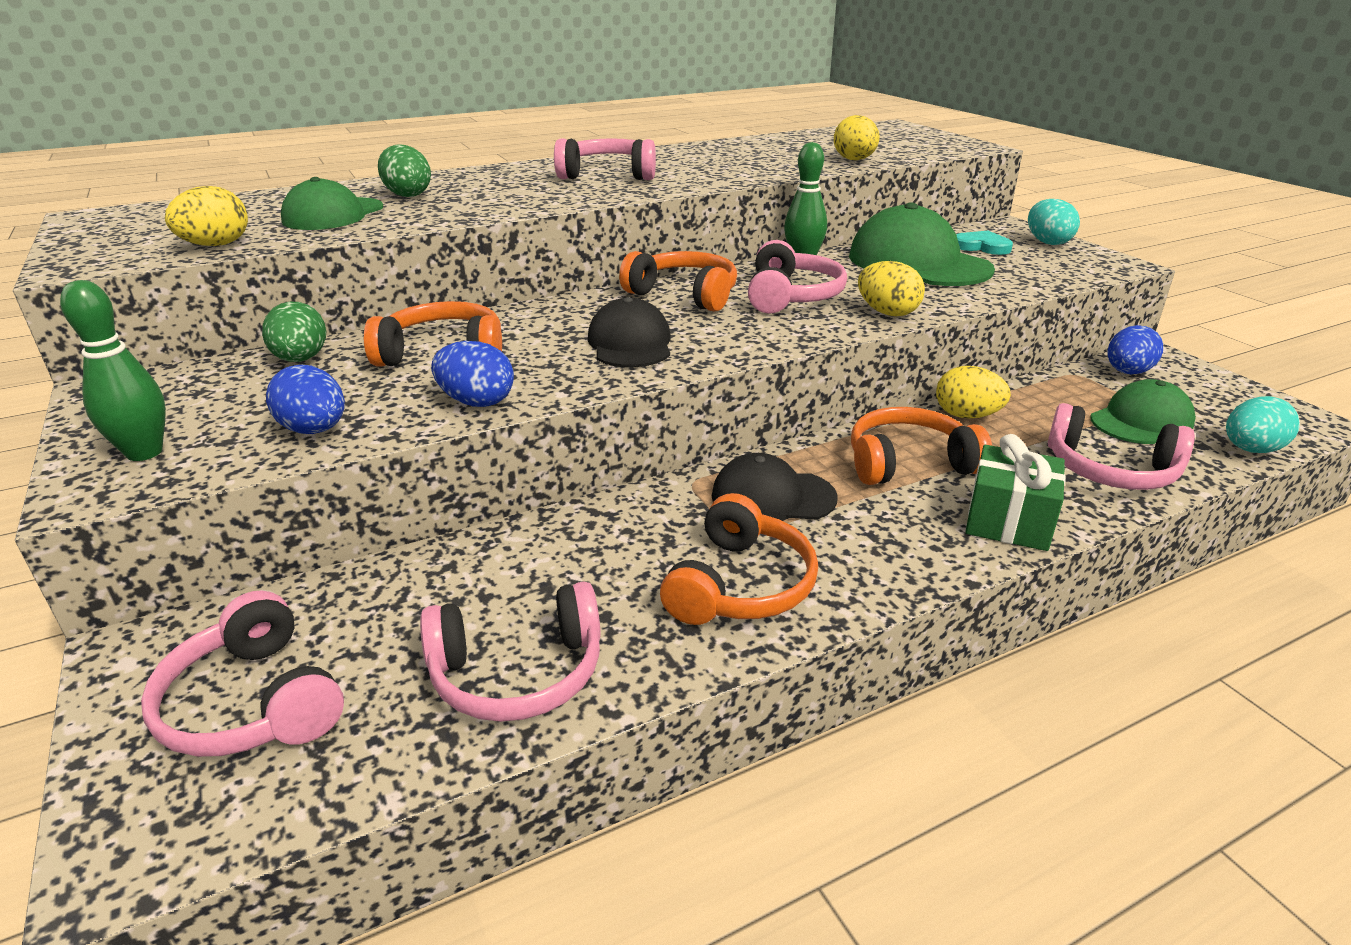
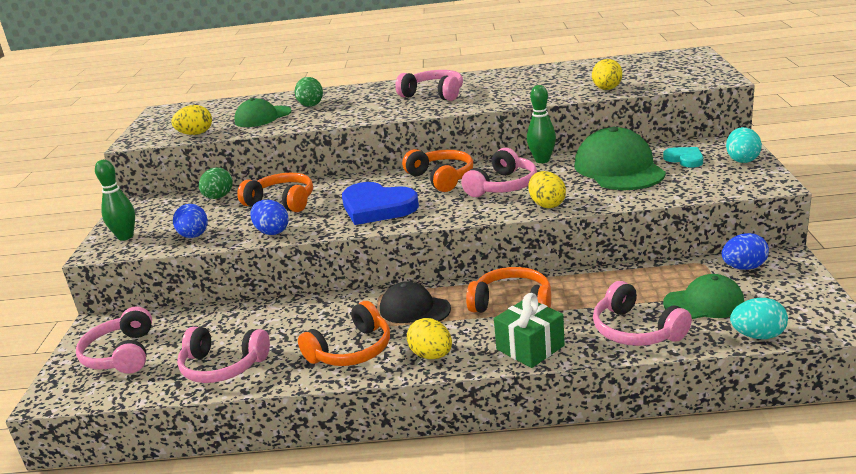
camera: 30 degrees right, 5 degrees down
(630, 343) = (377, 207): black cap -> blue heart
(967, 416) = (585, 280): yellow egg -> yellow egg (431, 355)

